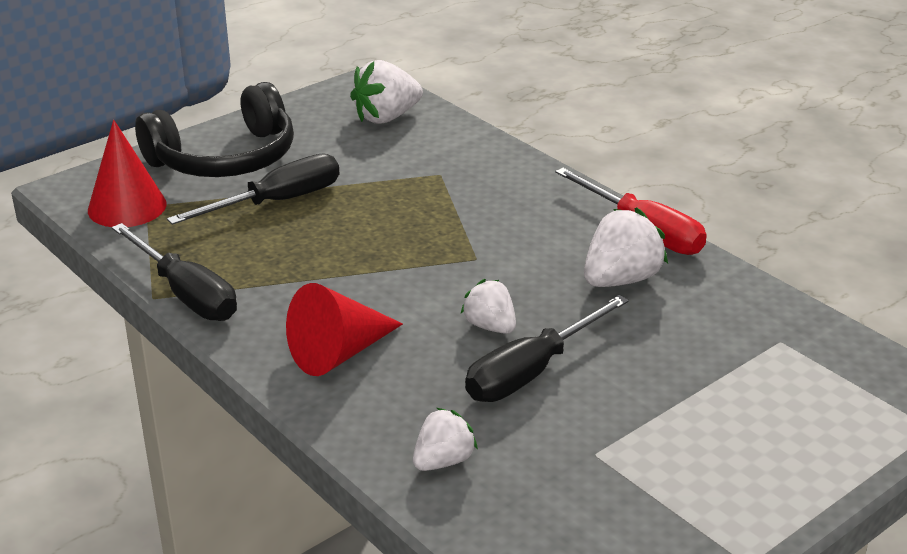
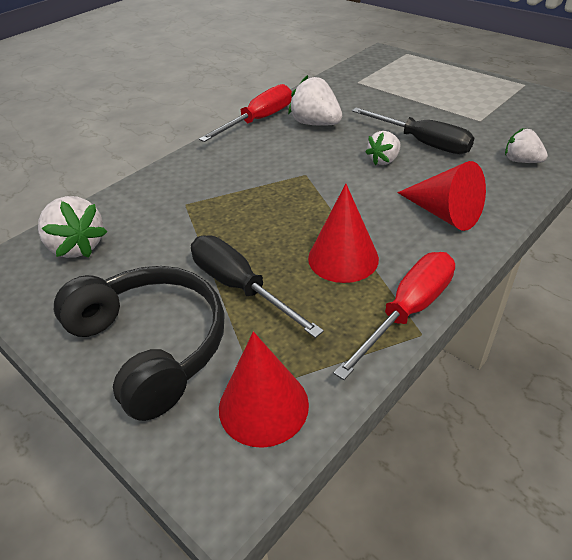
camera: 95 degrees left, 10 degrees up
(186, 294) = (408, 311): black screwdriver -> red screwdriver
(290, 266) = (343, 258): none -> red cone

